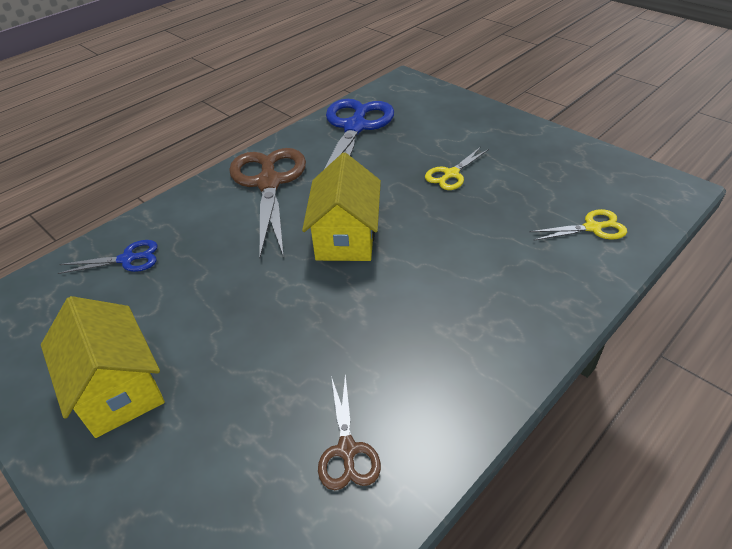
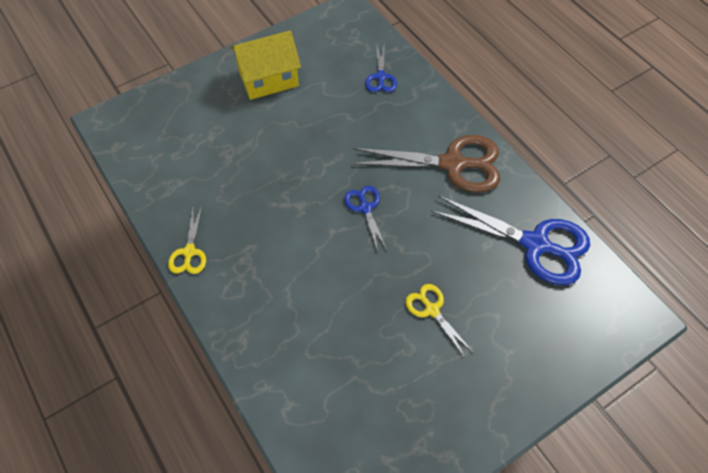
camera: 100 degrees right, 15 degrees up
(345, 237) = (365, 208): yellow house -> blue scissors
(347, 450) = (184, 179): brown scissors -> none
(592, 228) = (318, 404): yellow scissors -> yellow scissors (189, 252)

